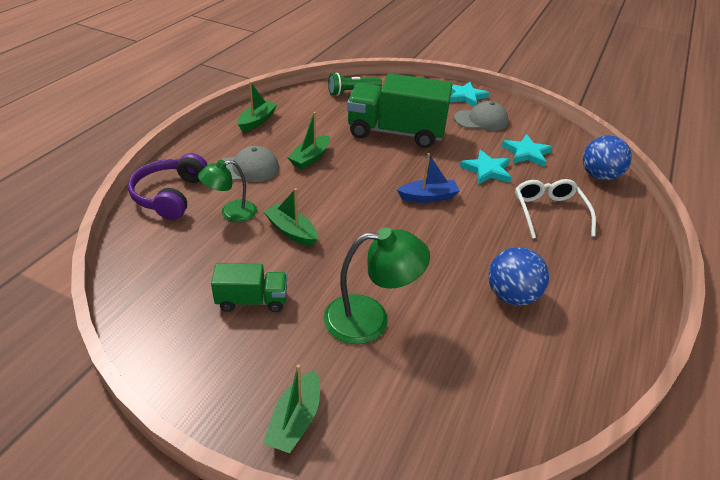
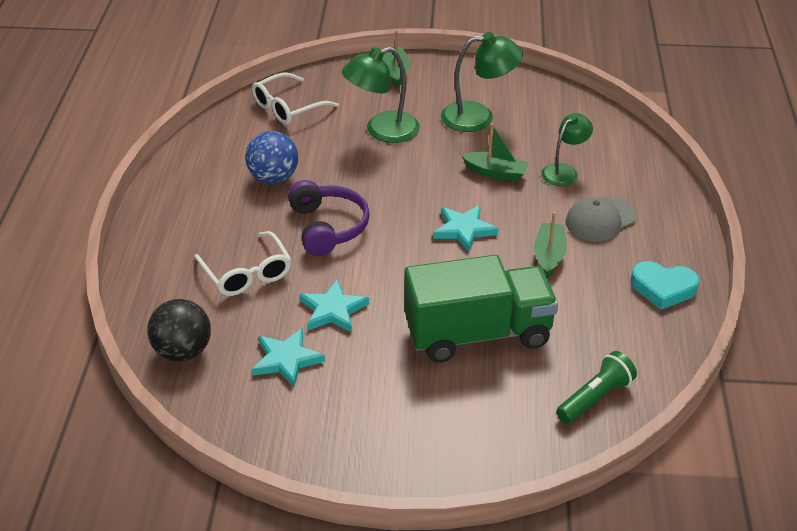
camera: 160 degrees right, 0 degrees up
(170, 195) = (637, 169): purple headphones -> purple headphones (328, 227)
(252, 300) = (478, 117): green truck -> green lamp
(257, 121) = (663, 288): green boat -> turquoise heart
(428, 197) = (387, 249): blue boat -> none
(465, 96) = (415, 462): turquoise star -> turquoise star (464, 230)
(471, 402) = (288, 107): none -> white glasses
(481, 120) = (369, 407): grey cap -> none
(599, 176) = (183, 351): blue ball -> black ball

